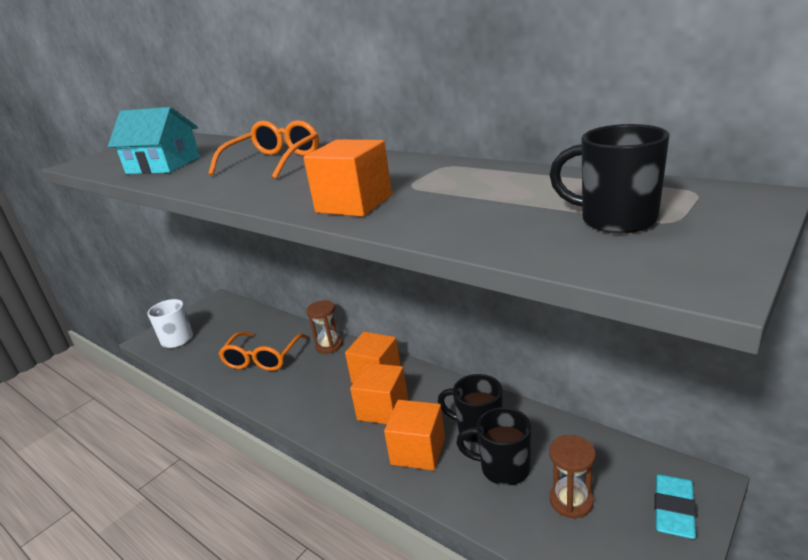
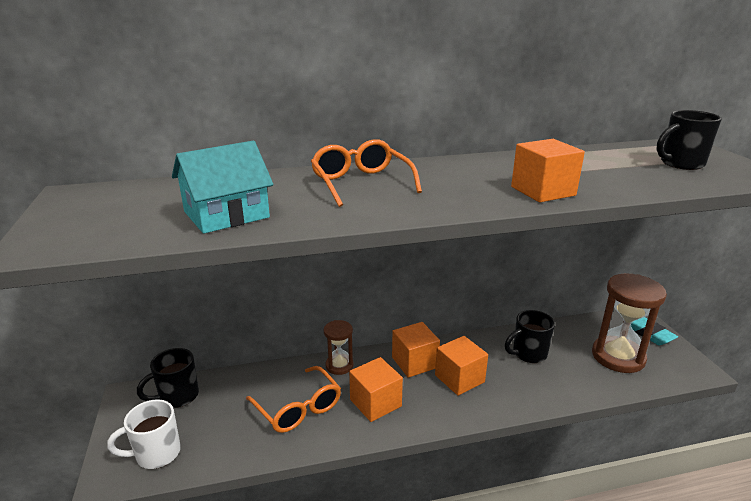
camera: 55 degrees left, 0 degrees up
(418, 451) = (522, 385): orange cube -> orange cube (375, 403)
(503, 468) = (571, 363): black mug -> black mug (177, 396)
(571, 501) = (618, 357): brown hourglass -> brown hourglass, size x1.84

